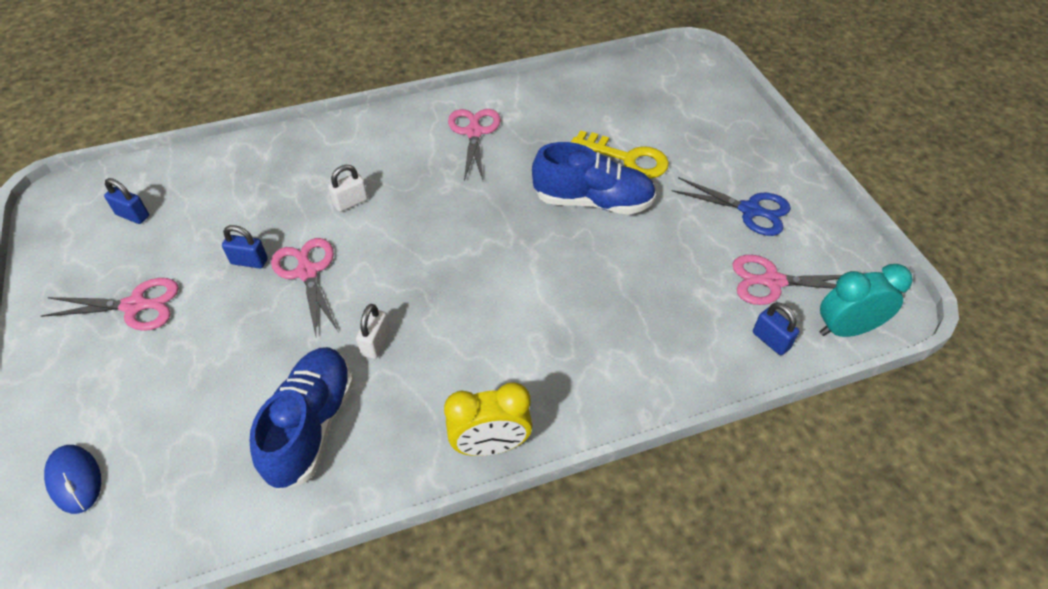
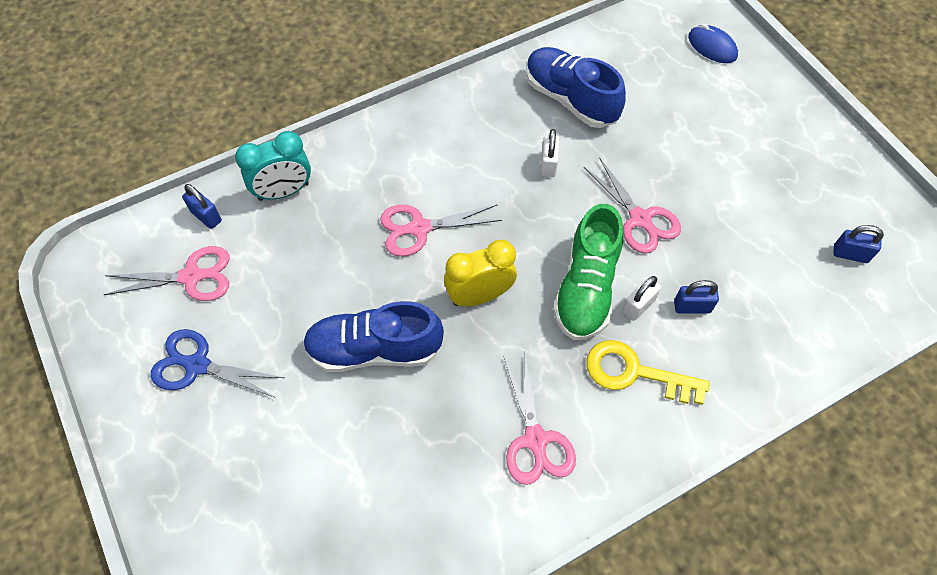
camera: 170 degrees right, 10 degrees up
(135, 306) = (770, 165): pink scissors -> pink scissors (419, 228)
(249, 261) = (700, 222): blue padlock -> blue padlock (692, 307)
(311, 425) = (570, 99): blue shoe -> blue shoe turned 135 degrees clockwise
(390, 221) = (586, 288): none -> green shoe
(490, 445) = (434, 105): yellow clock -> yellow clock (479, 295)
(628, 158) = (335, 425): yellow key -> yellow key (634, 373)
(846, 329) = (134, 237): turquoise clock -> turquoise clock (284, 192)

